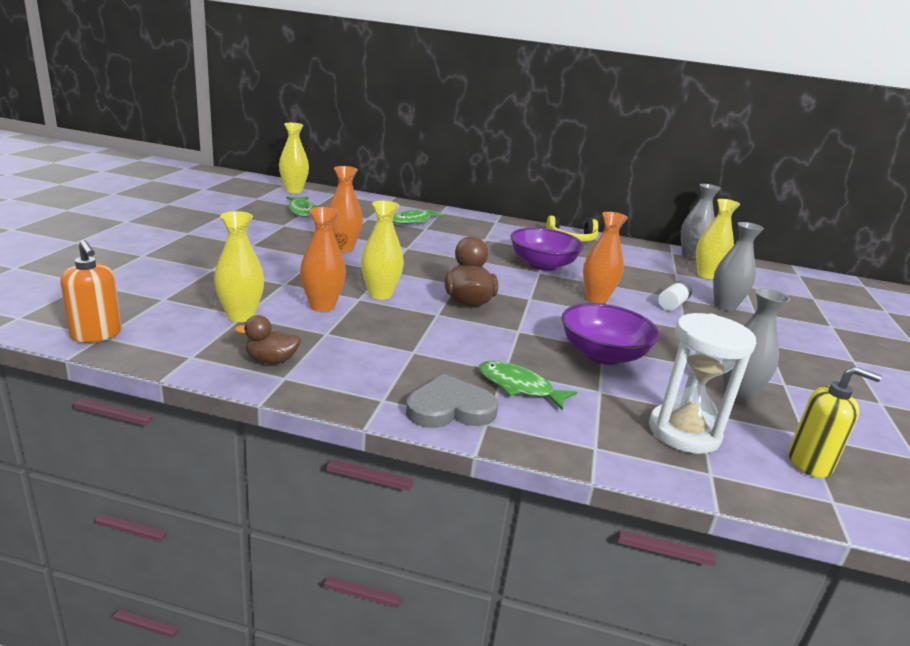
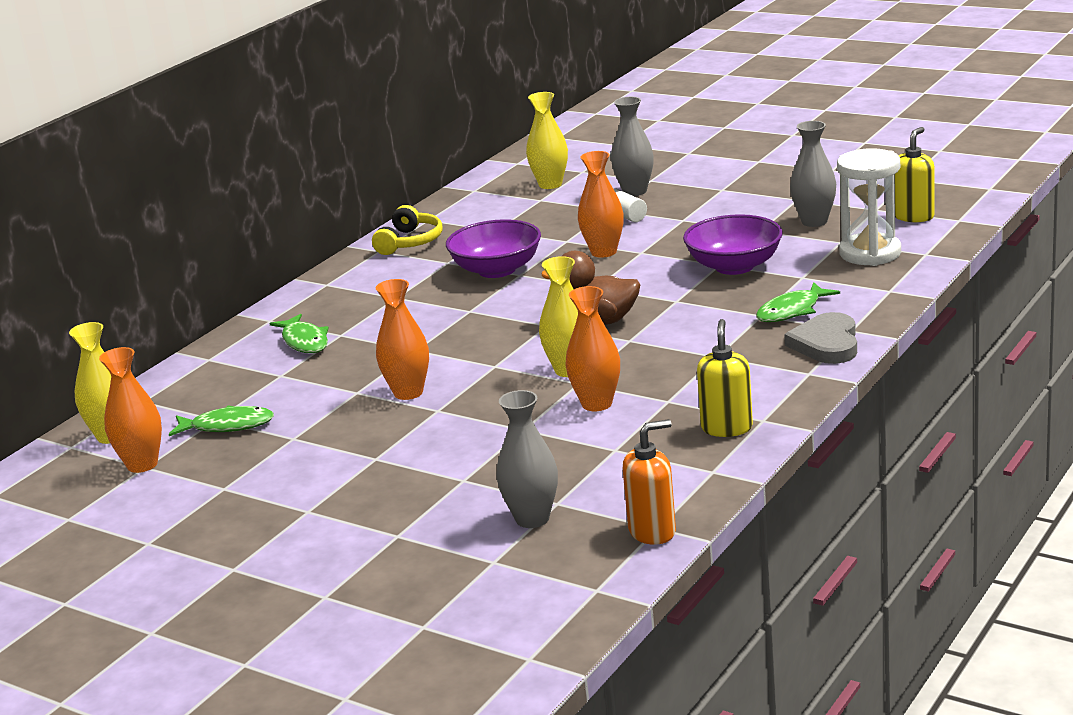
camera: 65 degrees left, 0 degrees up
(241, 316) = (616, 450): yellow vase -> none
(259, 197) = (142, 464): none -> orange vase
(271, 360) = (726, 428): brown duck -> yellow soap dispenser
(690, 255) = (487, 182): grey vase -> grey vase (532, 519)

